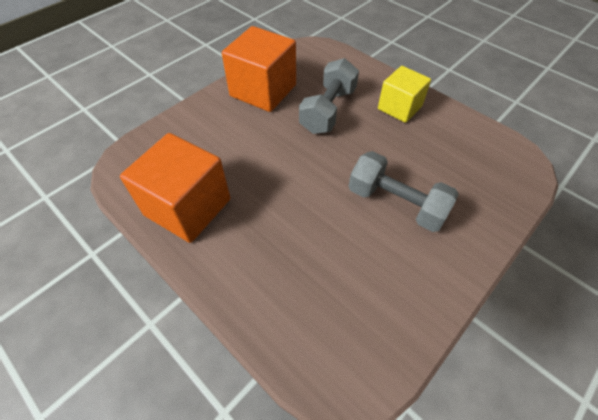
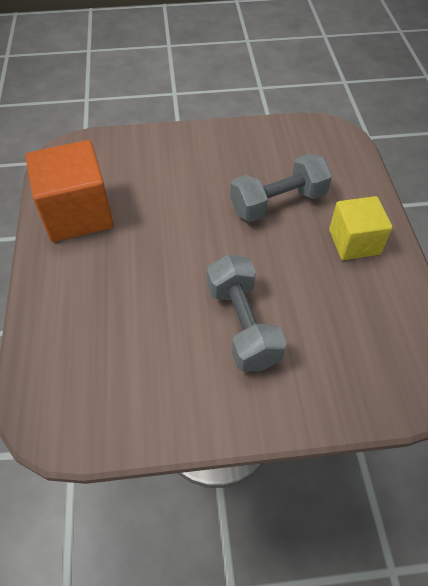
camera: 40 degrees right, 0 degrees up
(263, 90) = (239, 150): orange cube -> none

